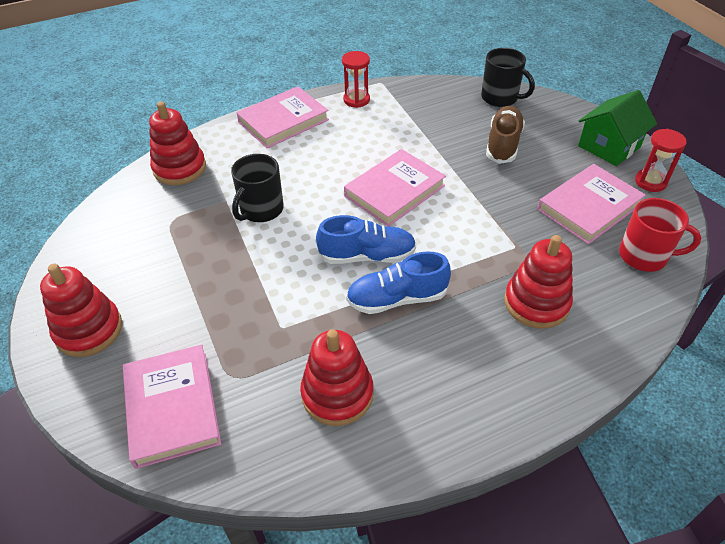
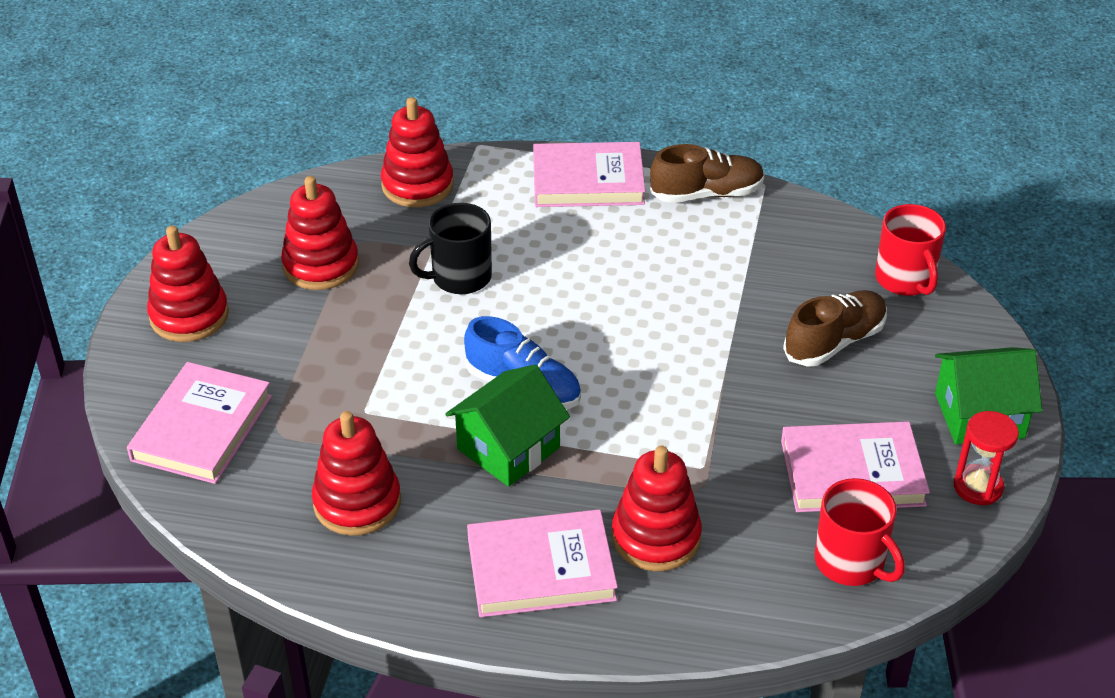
camera: 35 degrees right, 5 degrees down
(159, 247) = (321, 265): none -> red stacking toy
(356, 100) = (706, 194): red hourglass -> brown shoe
(394, 191) = (631, 331): pink book -> pink book (541, 569)
(397, 298) = (508, 448): blue shoe -> green house
(500, 98) = (905, 280): black mug -> red mug

